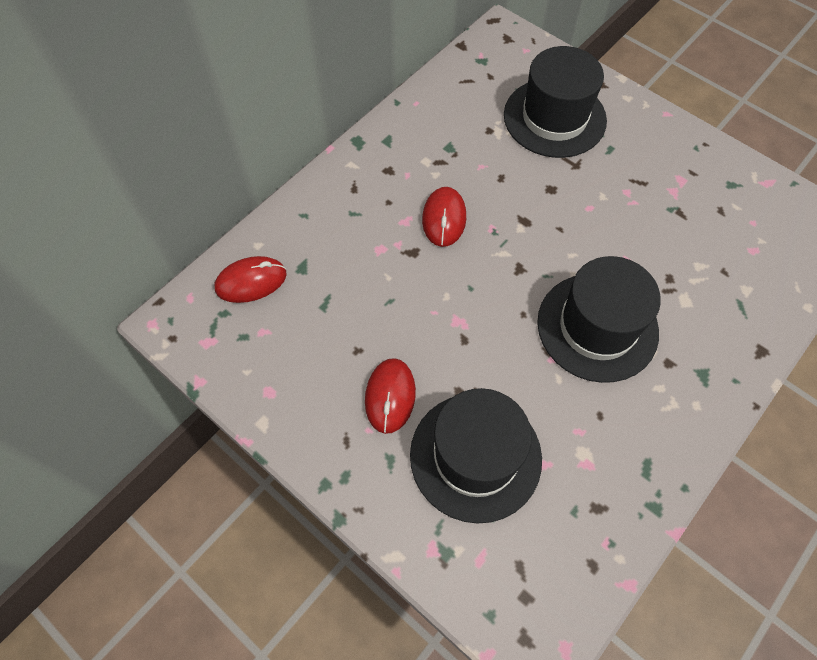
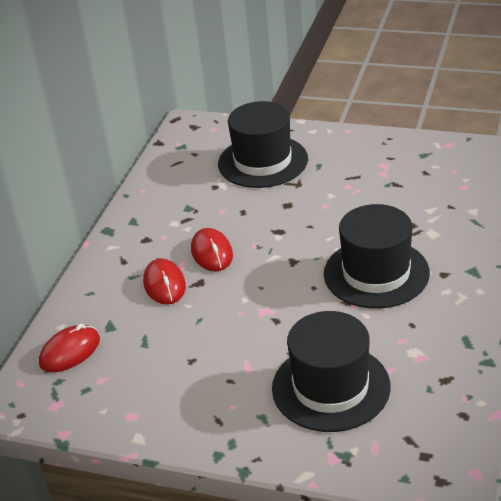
camera: 20 degrees left, 25 degrees down
(390, 396) = (237, 378): red mouse -> red mouse (164, 284)

